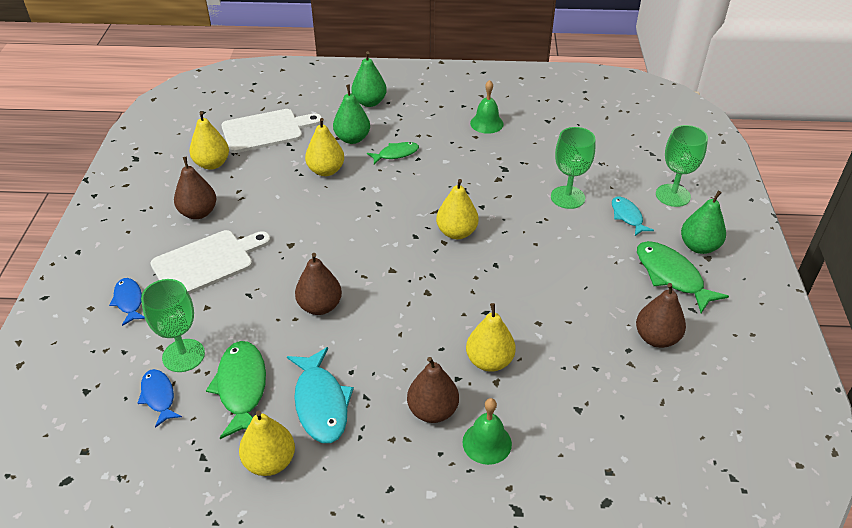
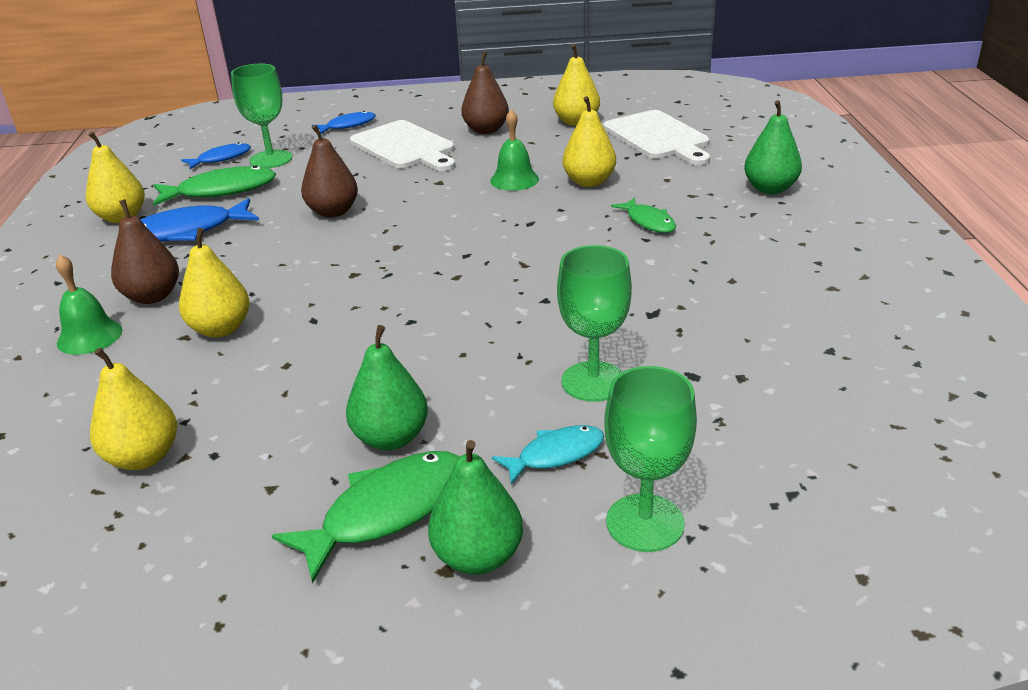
camera: 85 degrees right, 10 degrees down
(321, 403) = (187, 231): turquoise fish -> blue fish
(352, 139) = (670, 189): green pear -> green pear (391, 438)
(456, 232) = (478, 284): yellow pear -> yellow pear (143, 457)
(486, 123) = (777, 287): green bell -> green bell (514, 180)
(656, 338) = (232, 487): brown pear -> none

